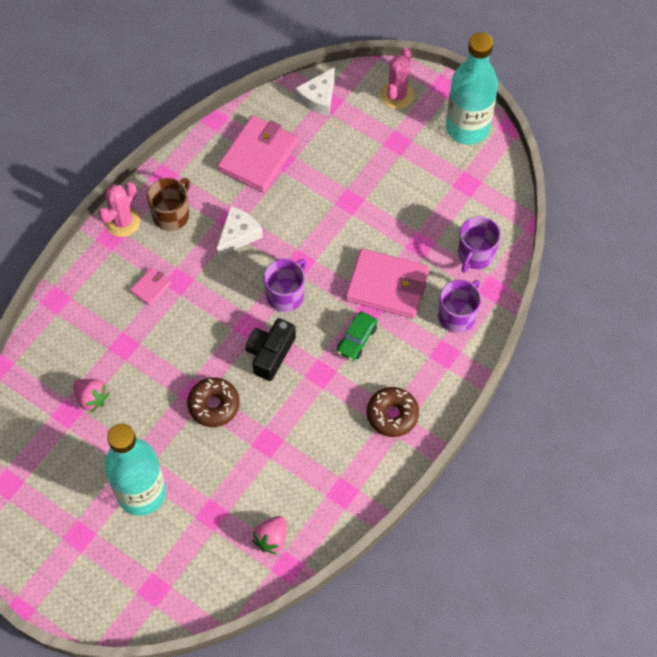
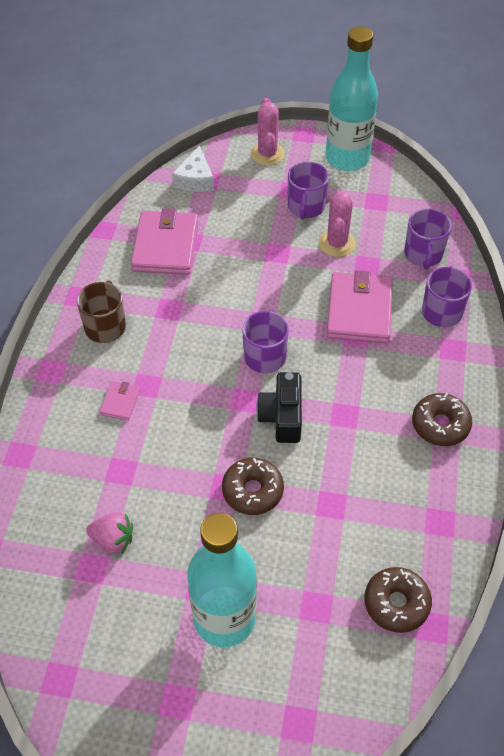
camera: 25 degrees left, 10 degrees down
(123, 222) = (56, 352): pink cactus -> pink cactus (337, 243)
(238, 234) = (185, 320): white cheese -> none
(271, 538) = (396, 603): pink strawberry -> brown donut
(357, 339) = (360, 369): green car -> none
(387, 286) = (359, 311): pink wallet -> pink wallet turned 75 degrees counterclockwise
(400, 165) = (306, 207): none -> purple mug

